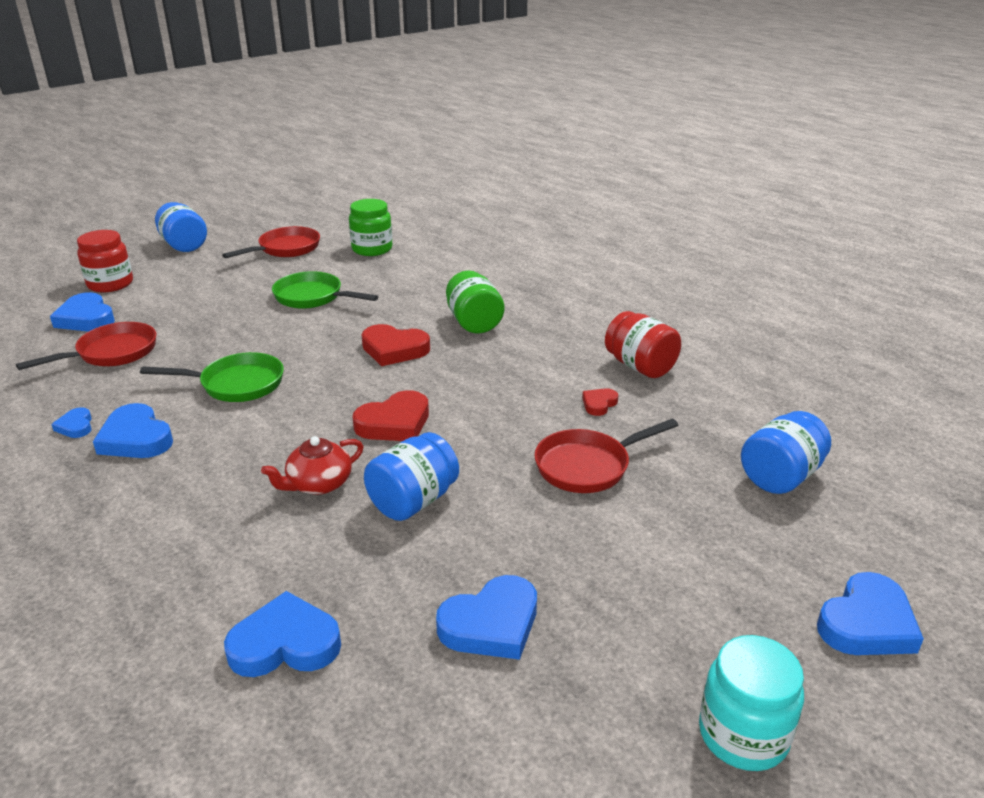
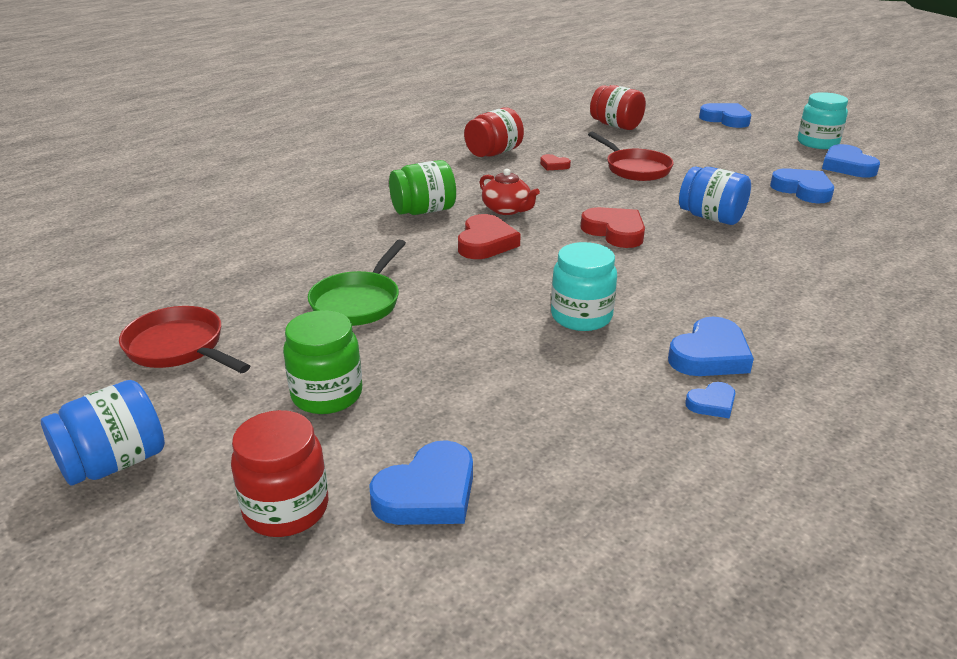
camera: 95 degrees left, 0 degrees up
(112, 353) = (535, 428): red pan -> none
(236, 384) = (581, 317): green pan -> turquoise jar
(285, 644) = (877, 243): blue heart -> blue heart (847, 166)
(318, 484) = (715, 252): red teapot -> red teapot (507, 209)
(372, 249) = (207, 280): green jar -> green jar (327, 395)
(780, 476) = (616, 126): blue jar -> red jar

